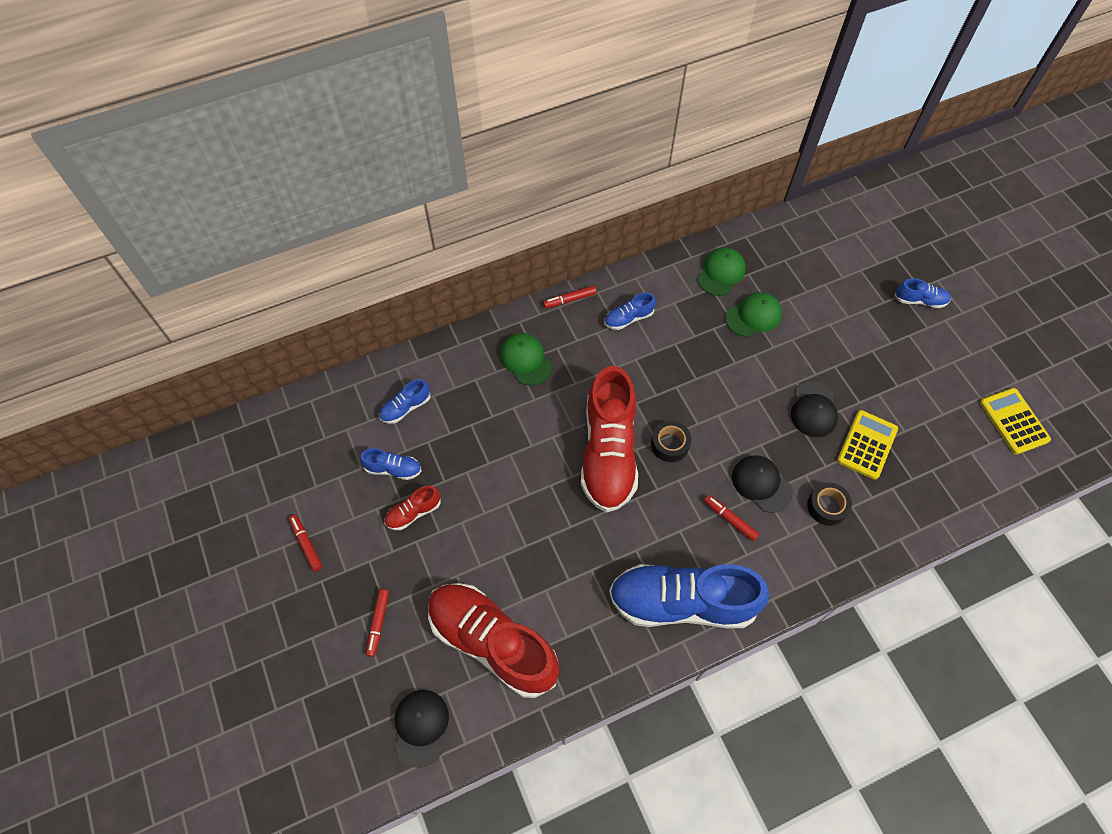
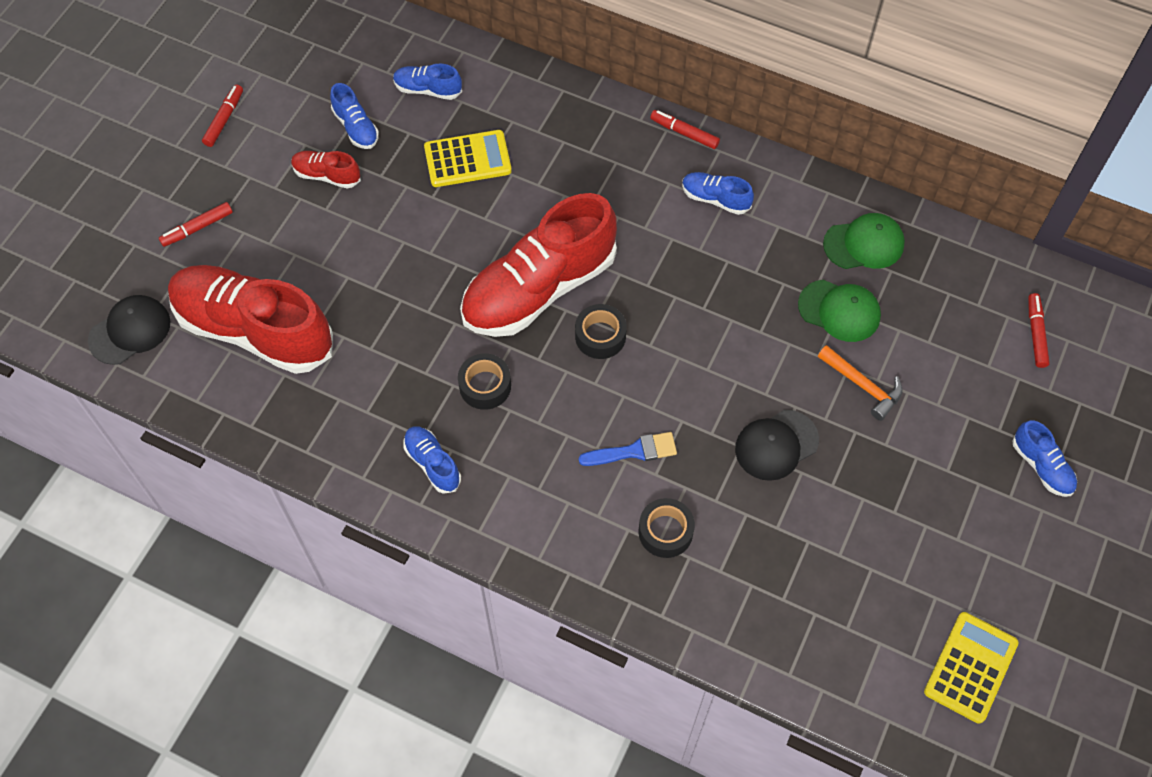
camera: 50 degrees right, 0 degrees up
(492, 642) = (254, 330): red shoe -> red shoe turned 60 degrees counterclockwise
(525, 360) = (575, 146): green cap -> none
(651, 532) = (485, 386): none -> black tape
(682, 602) = (432, 463): blue shoe -> blue shoe, size x0.43
(730, 519) = (564, 448): red marker -> red marker (1036, 334)
(761, 484) = (634, 451): black cap -> blue brush
(809, 341) = (862, 386): none -> orange hammer
(867, 445) = (782, 526): yellow calculator -> yellow calculator (467, 159)

